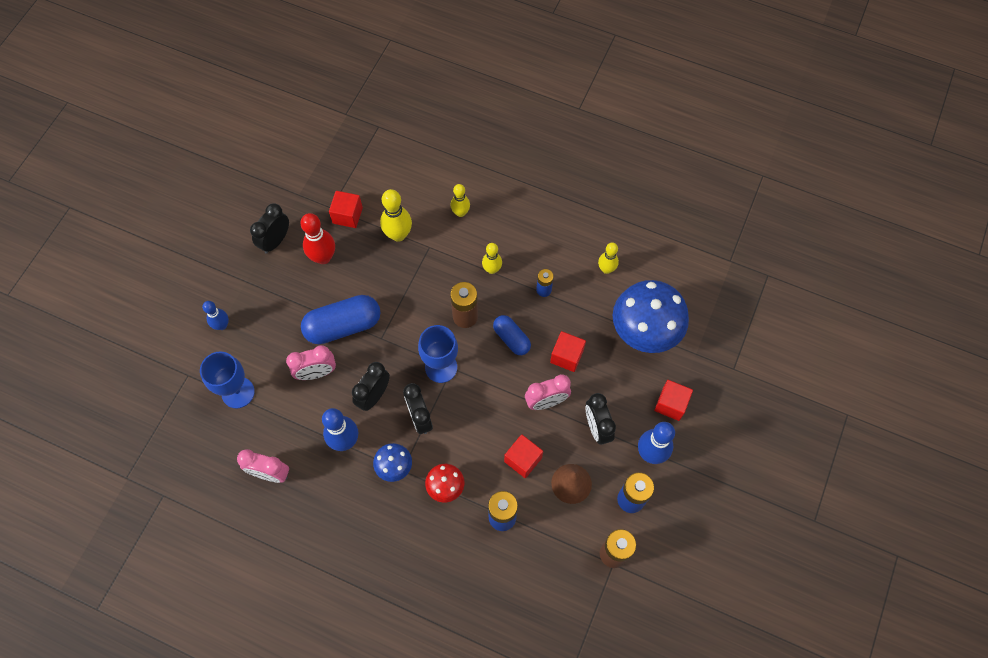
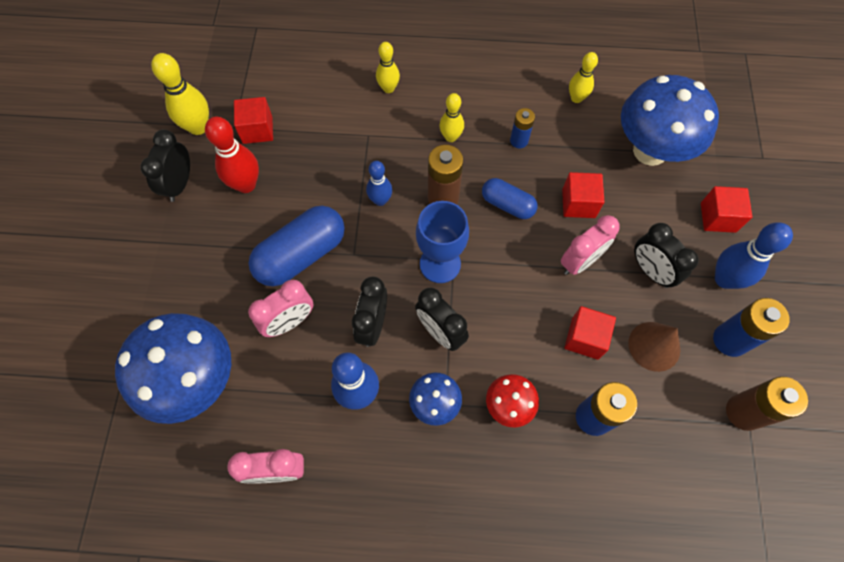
camera: 20 degrees left, 0 degrees up
(222, 325) = (145, 304): blue bowling pin -> blue bowling pin (380, 200)
(238, 392) = (196, 381): blue goblet -> blue mushroom
(398, 235) = (326, 133): yellow bowling pin -> yellow bowling pin (198, 127)

